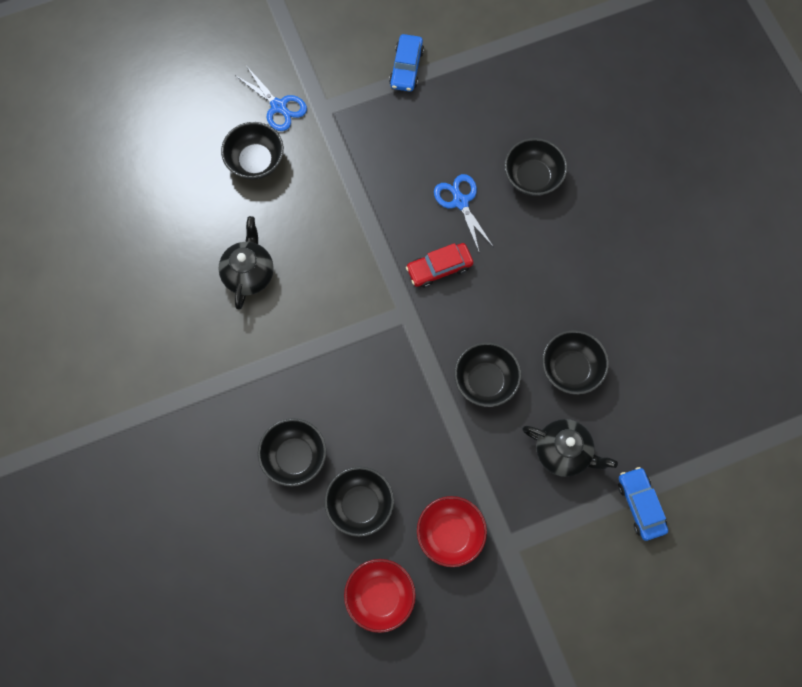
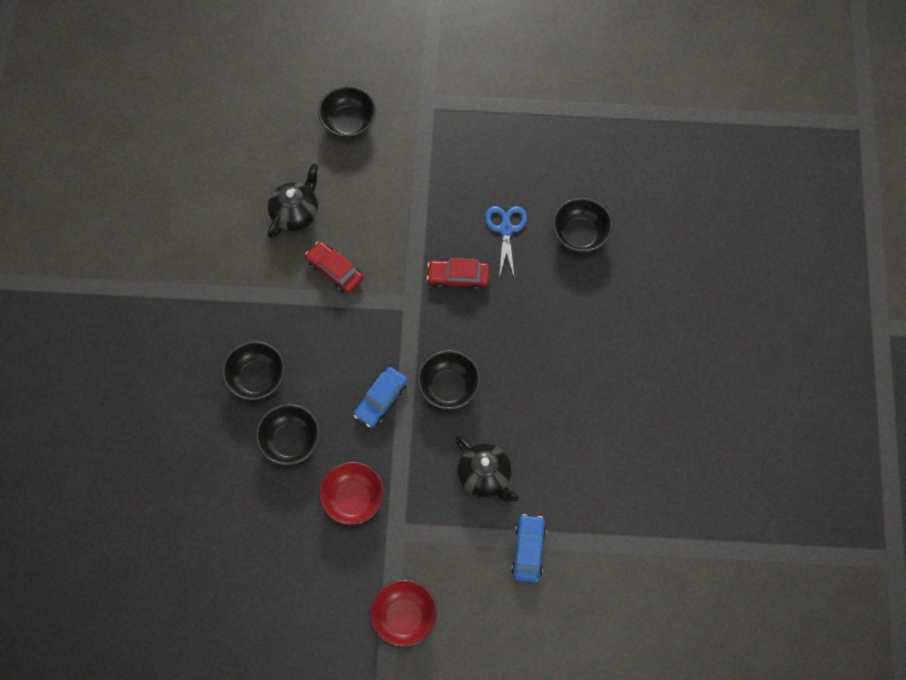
camera: 25 degrees right, 5 degrees down
(278, 106) = (391, 85): blue scissors -> none
(317, 314) = (335, 270): none -> red car
(380, 596) = (268, 523): red bowl -> red bowl (404, 617)
(406, 67) = (518, 96): blue car -> blue car (381, 400)
(571, 369) = (528, 410): black bowl -> none

